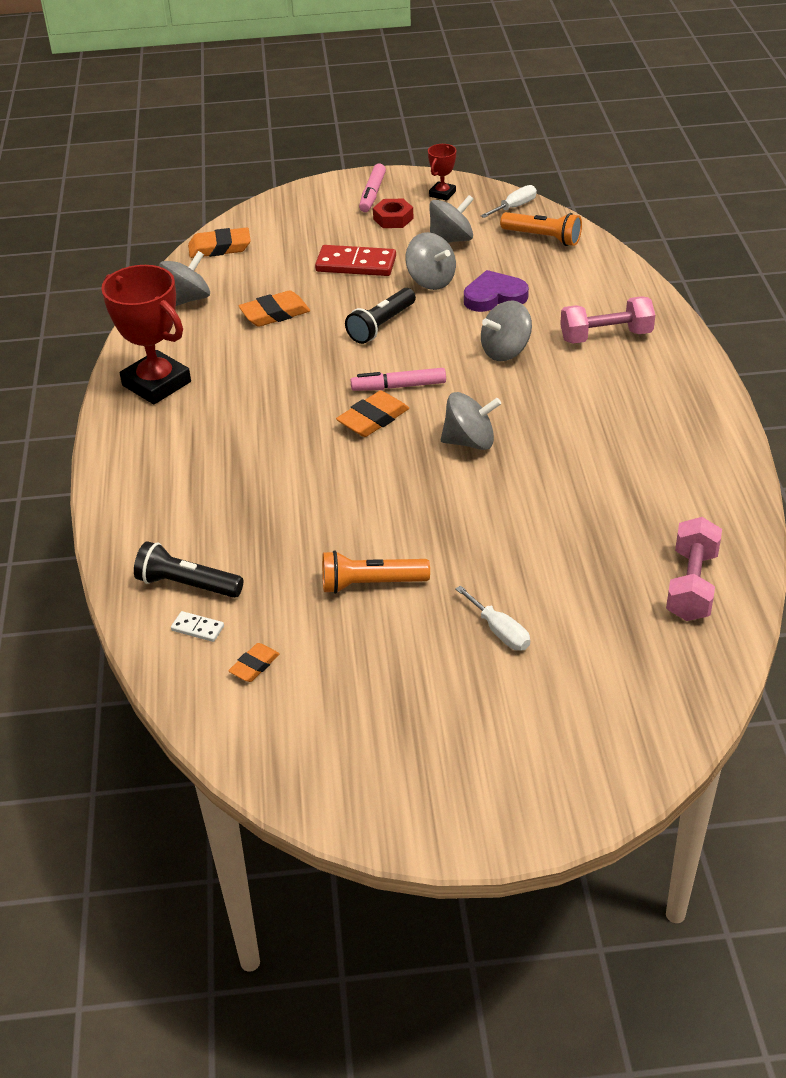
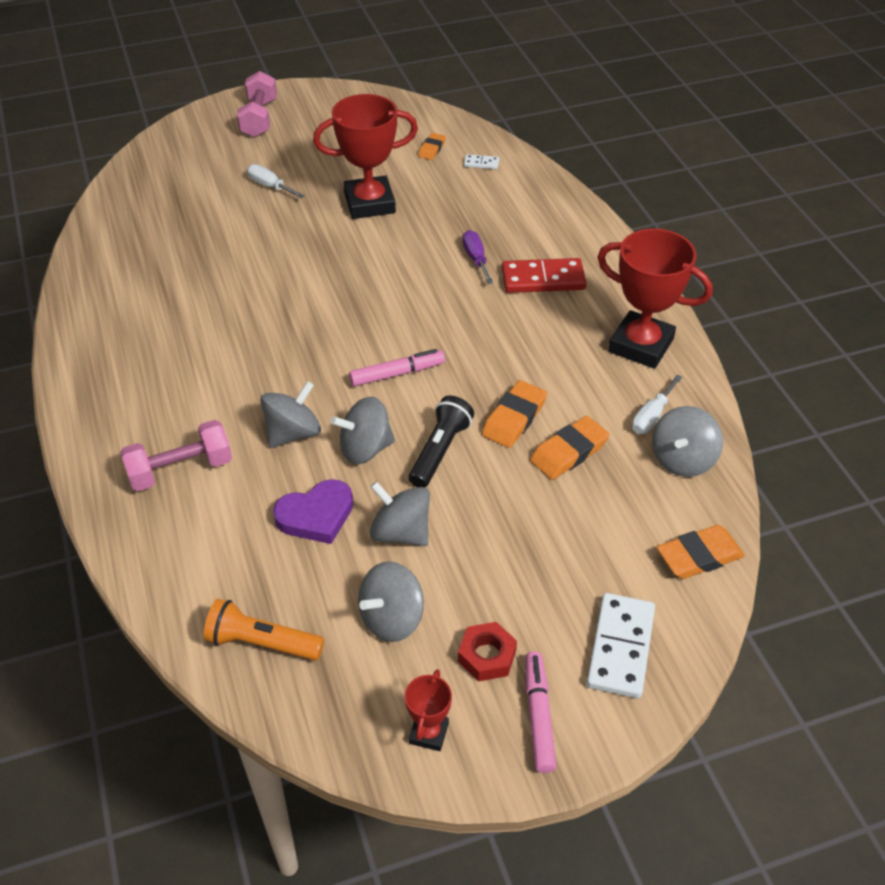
camera: 165 degrees right, 5 degrees up
(187, 585) = (504, 187): black flashlight -> none
(271, 491) = (476, 259): none -> purple screwdriver
(304, 214) = (621, 647): none -> white domino
(356, 264) = (506, 549): red domino -> red domino (543, 279)
(371, 584) = (369, 203): orange flashlight -> red trophy
(373, 419) = (411, 335): orange eraser -> orange eraser (514, 418)
(470, 442) = (315, 324): grey spinning top -> grey spinning top (365, 449)
(514, 207) = (310, 713): white screwdriver -> white screwdriver (651, 416)
(691, 585) = (127, 231): pink dumbbell -> pink dumbbell (259, 118)

